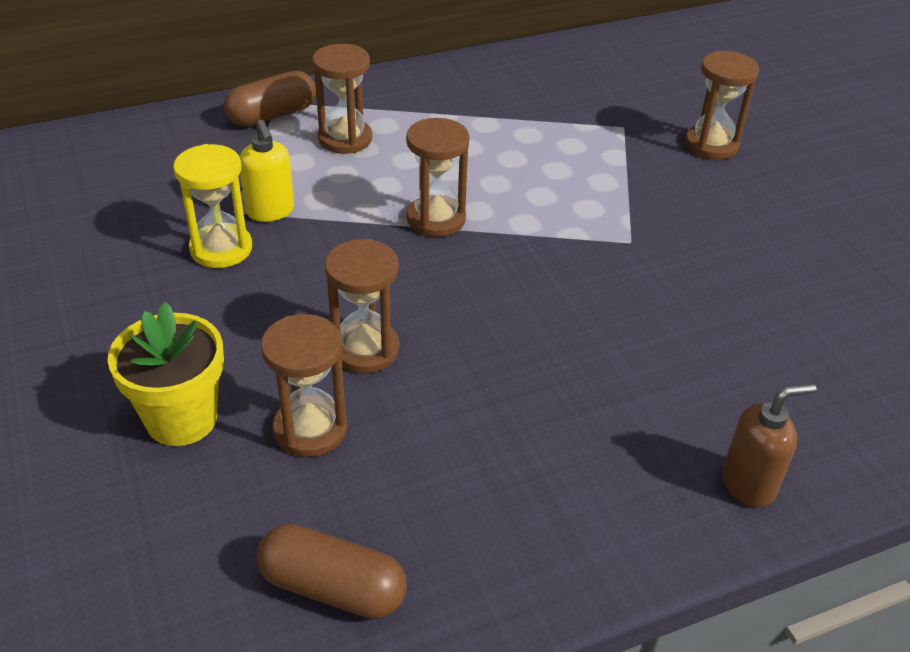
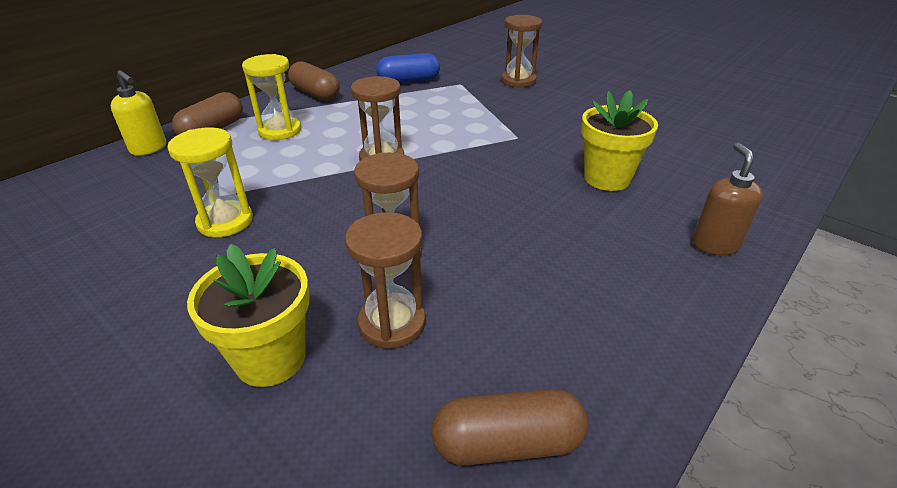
camera: 25 degrees left, 5 degrees down
(270, 211) = (251, 186): yellow soap dispenser -> yellow soap dispenser (149, 148)
(345, 139) = (280, 131): brown hourglass -> yellow hourglass
(421, 90) = (315, 93): none -> brown capsule
(555, 102) = (409, 81): none -> blue capsule
(695, 344) = (607, 178): none -> yellow flower pot
(749, 484) = (714, 244): brown soap dispenser -> brown soap dispenser turned 45 degrees counterclockwise

